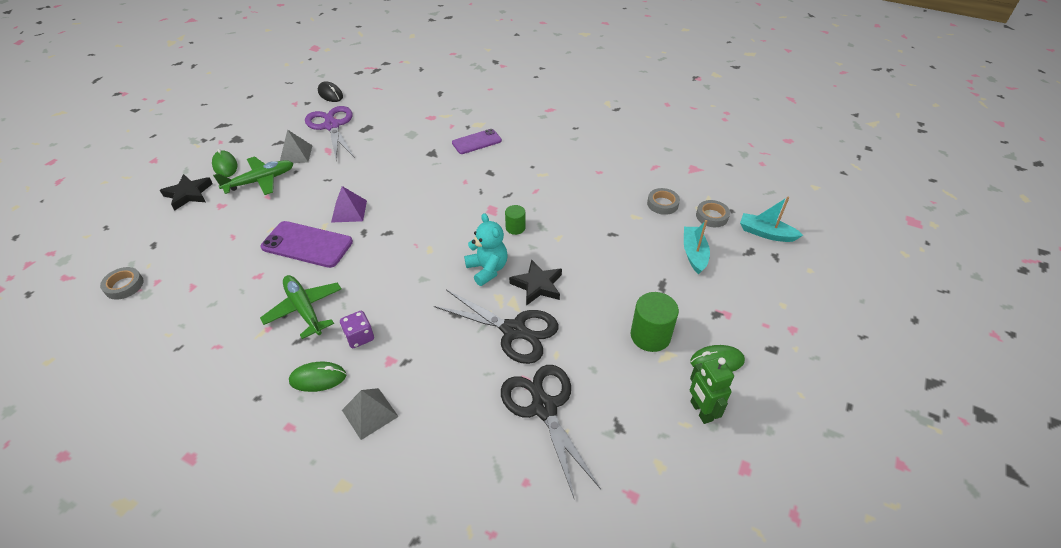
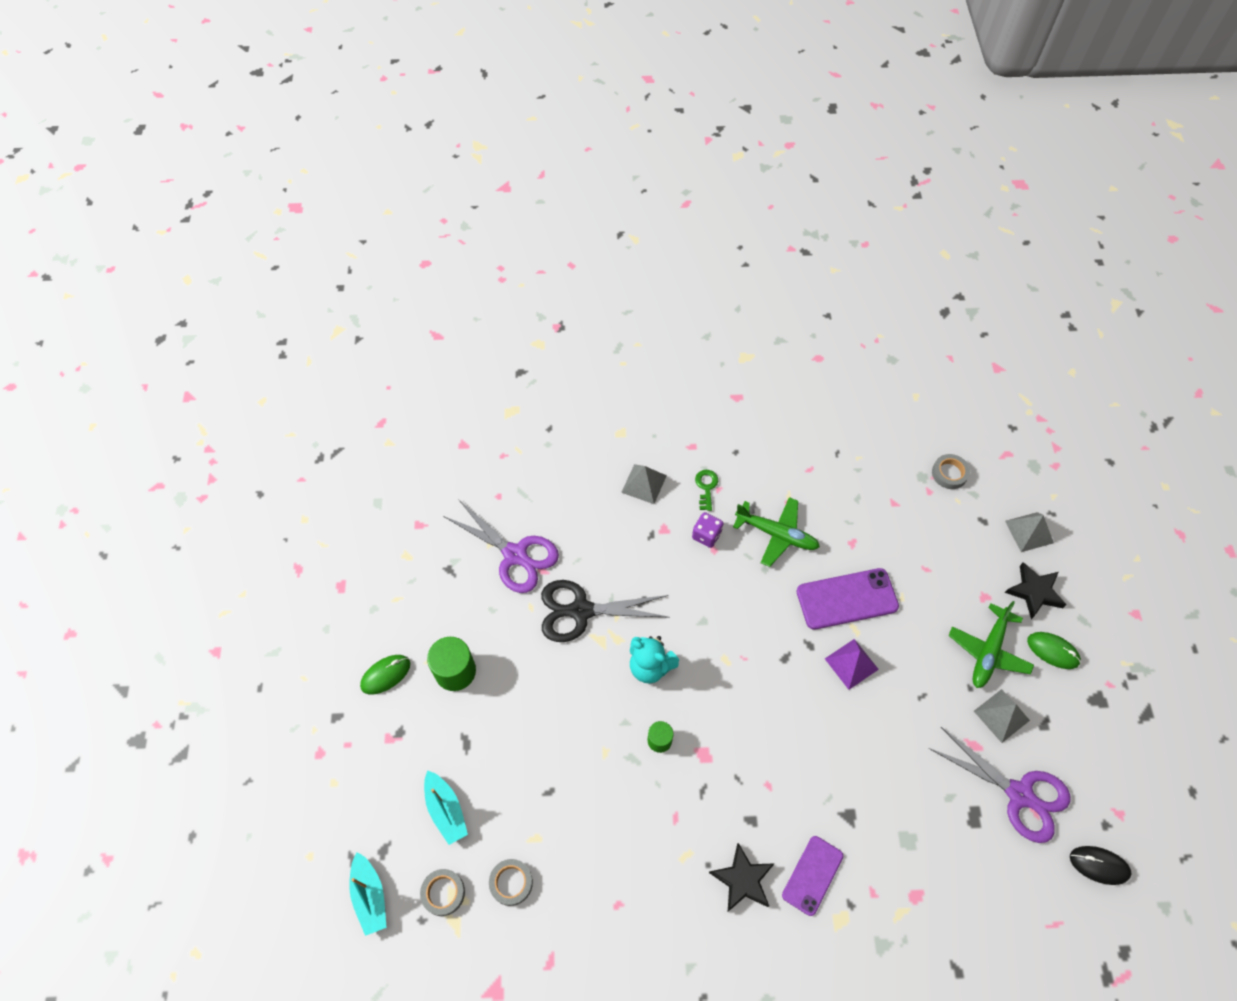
camera: 150 degrees right, 15 degrees up
(137, 224) = (1029, 532): none -> grey pyramid
(318, 378) = (706, 487): green mouse -> green key
(537, 285) = (589, 673): black star -> black star (742, 880)
(544, 408) = (515, 555): black scissors -> purple scissors
(701, 411) = (387, 617): green robot -> none
(766, 233) = (370, 896): turquoise boat -> turquoise boat turned 75 degrees clockwise

